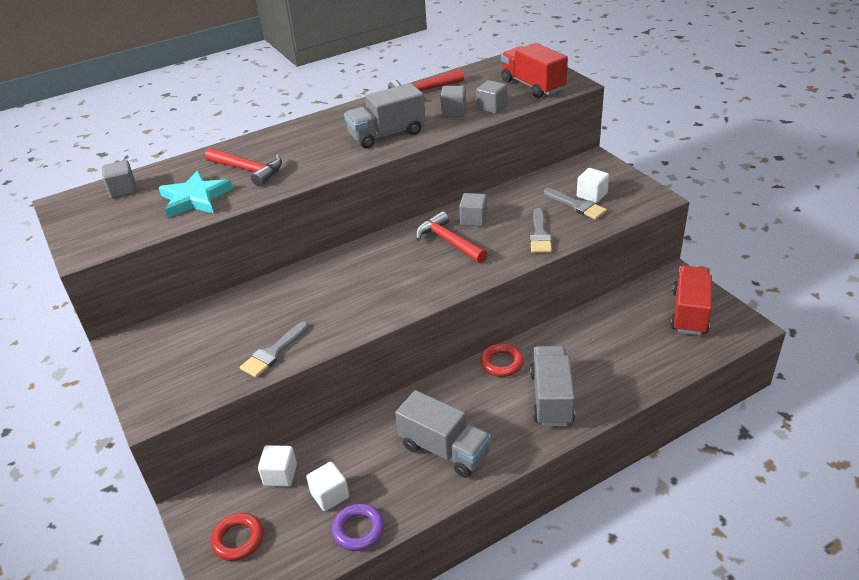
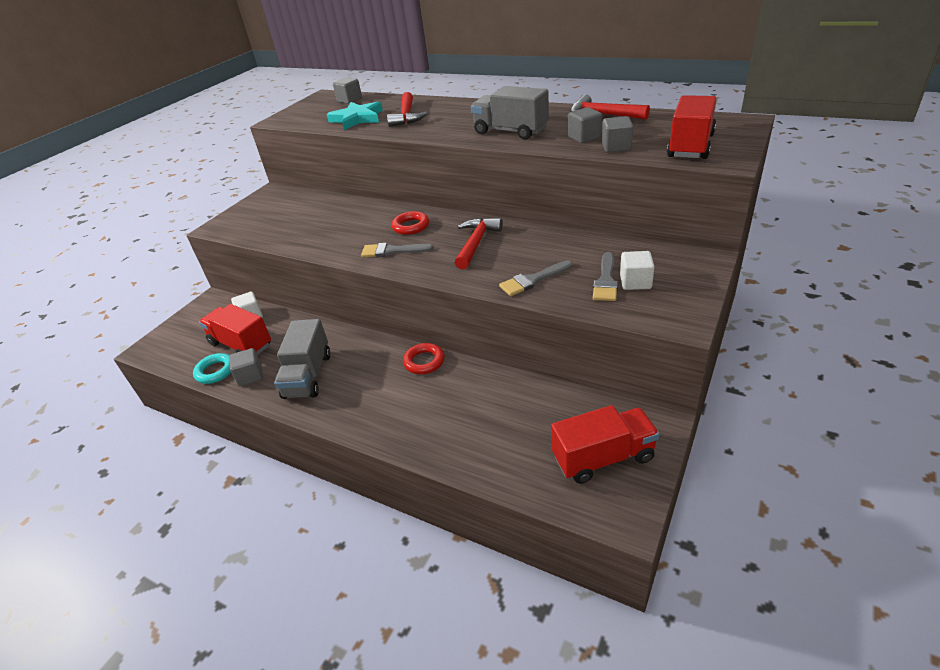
camera: 60 degrees right, 0 degrees up
(238, 539) = (192, 328): red ring -> red ring (411, 226)
(273, 352) = (290, 237): grey brush -> grey brush (392, 251)
(330, 495) = (241, 344): white cube -> red truck
(358, 530) = (215, 371): purple ring -> turquoise ring
(473, 219) = (520, 240): grey cube -> grey cube (250, 376)
(551, 398) = (400, 408): grey truck -> none

